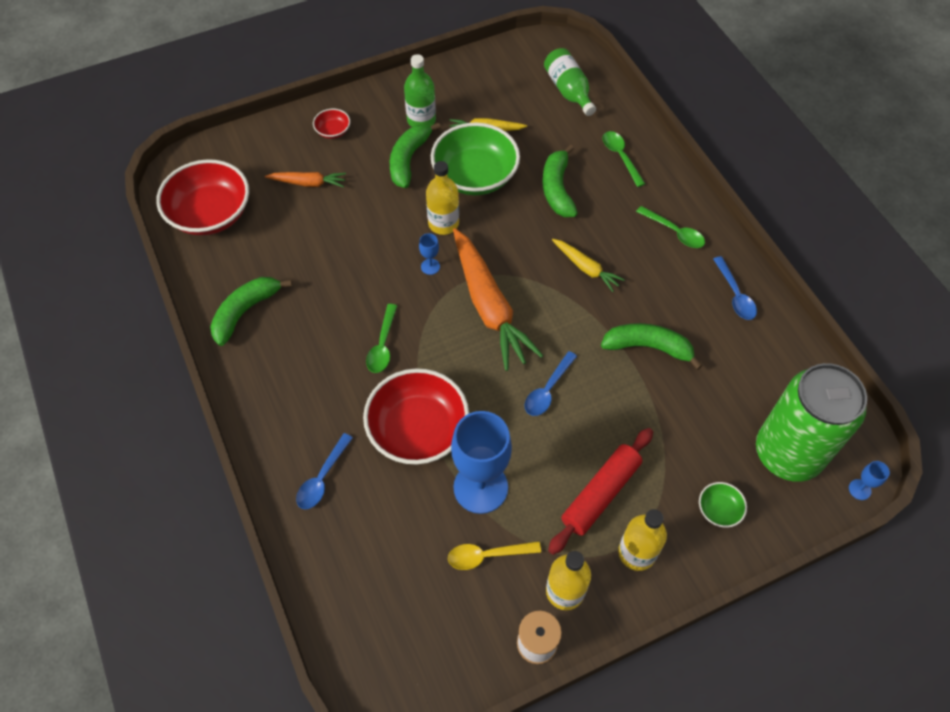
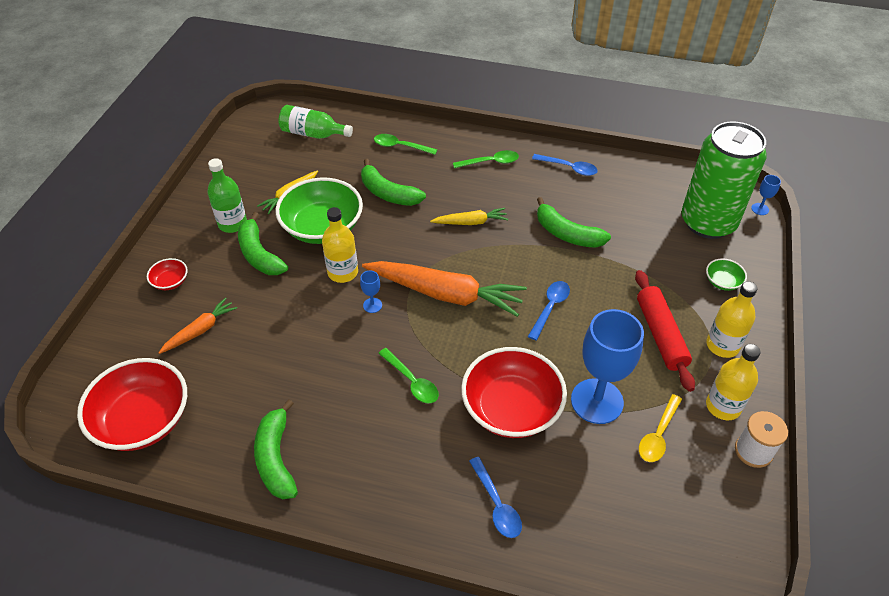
camera: 50 degrees left, 10 degrees down
(548, 390) = (550, 308): blue spoon -> blue spoon turned 135 degrees counterclockwise
(648, 347) = (567, 234): green banana -> green banana turned 105 degrees counterclockwise

